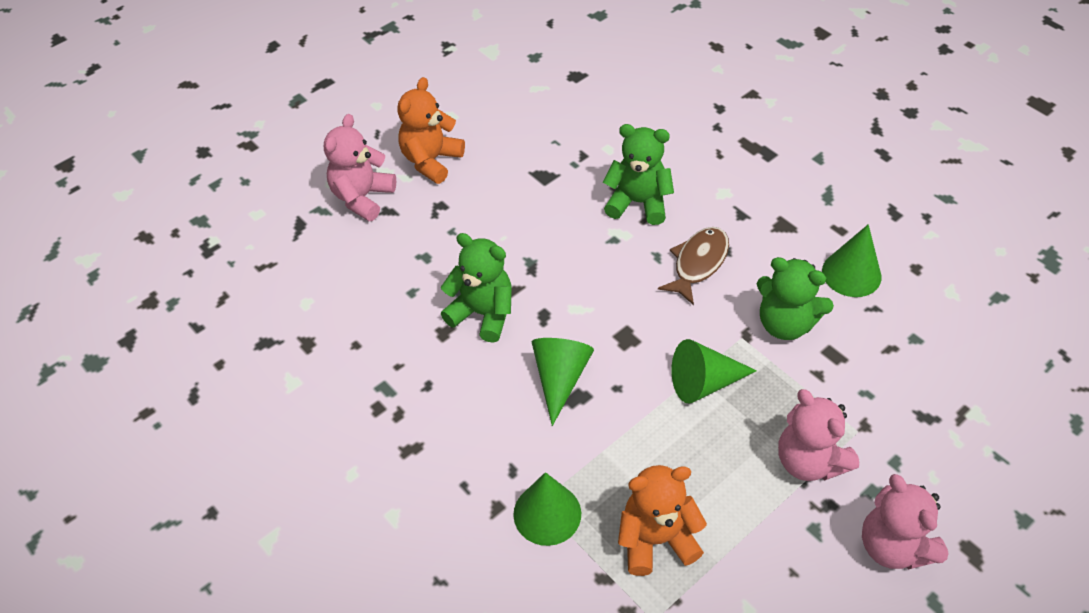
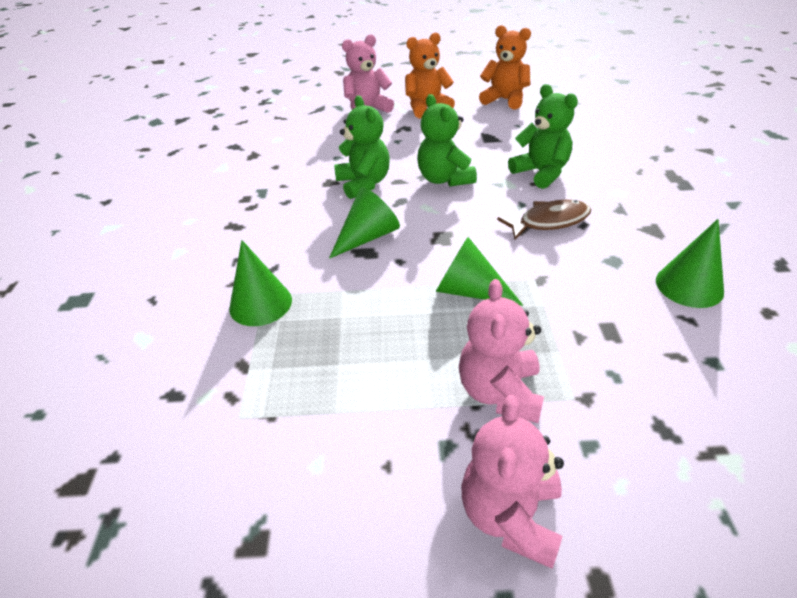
camera: 40 degrees right, 10 degrees down
(656, 539) = (309, 366): orange teddy bear -> orange teddy bear (504, 100)
(785, 323) = (585, 289): green teddy bear -> green teddy bear (444, 179)

